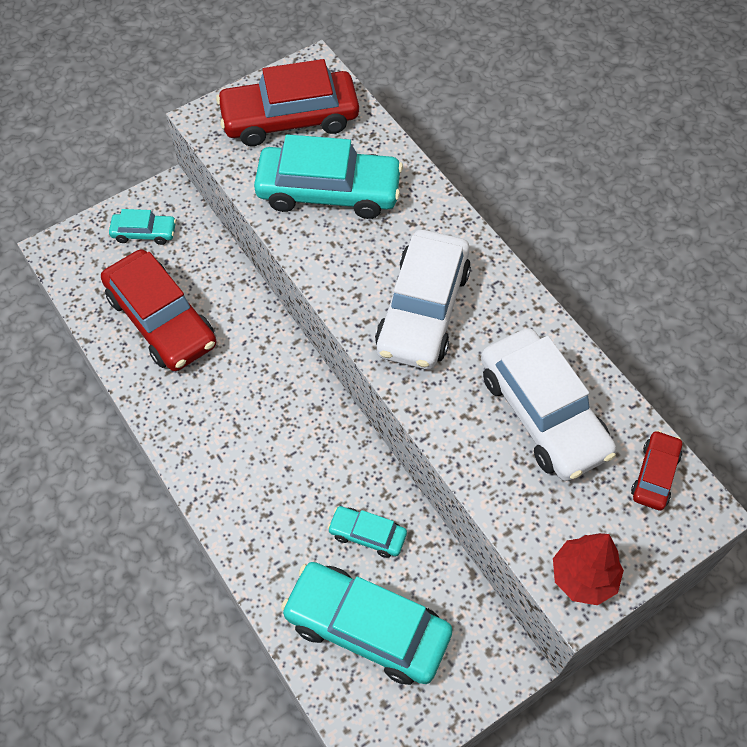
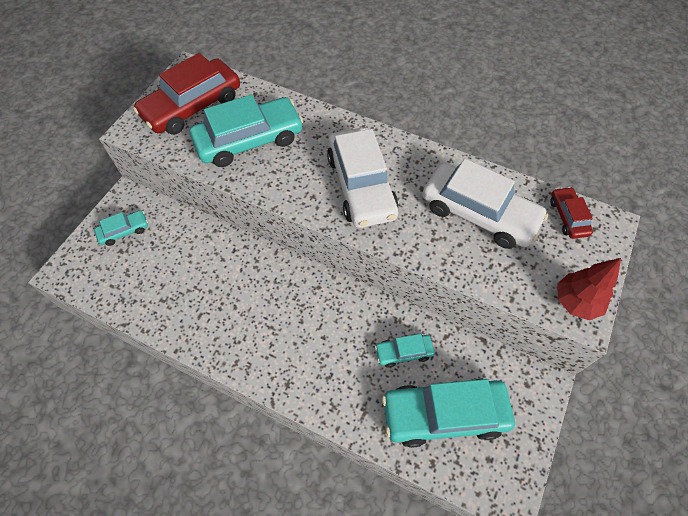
camera: 30 degrees left, 0 degrees up
(161, 320) = (172, 283): red car -> none

